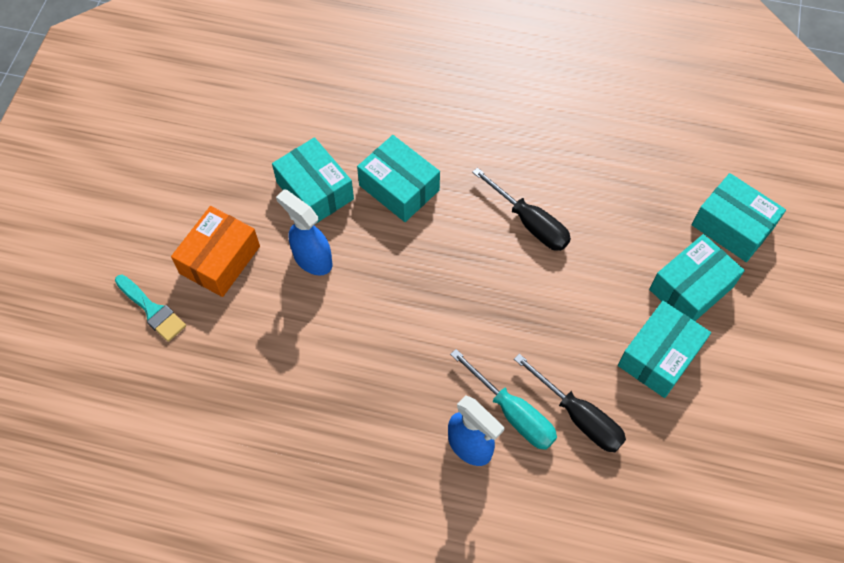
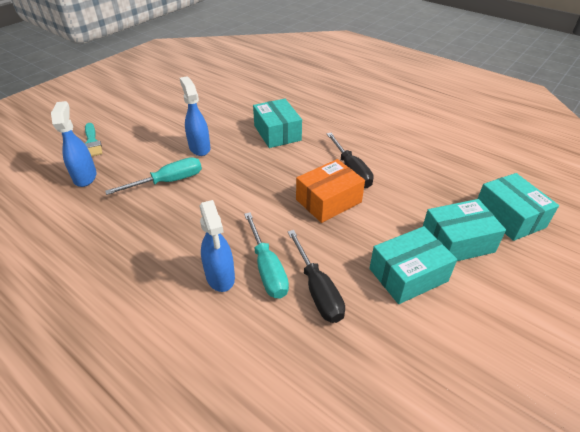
camera: 25 degrees right, 20 degrees down
(197, 374) = (85, 177): none -> blue spray bottle
(220, 260) = (148, 133): orange box -> orange box (328, 201)
(314, 336) = (168, 181): none -> turquoise screwdriver
(315, 191) = (227, 121): turquoise box -> none

